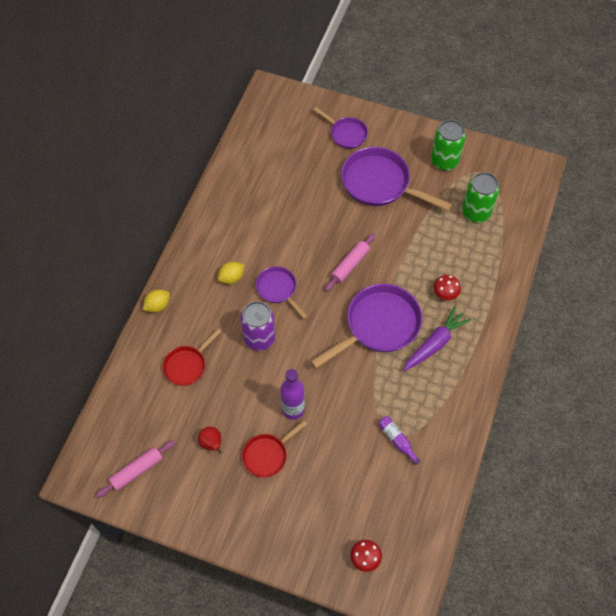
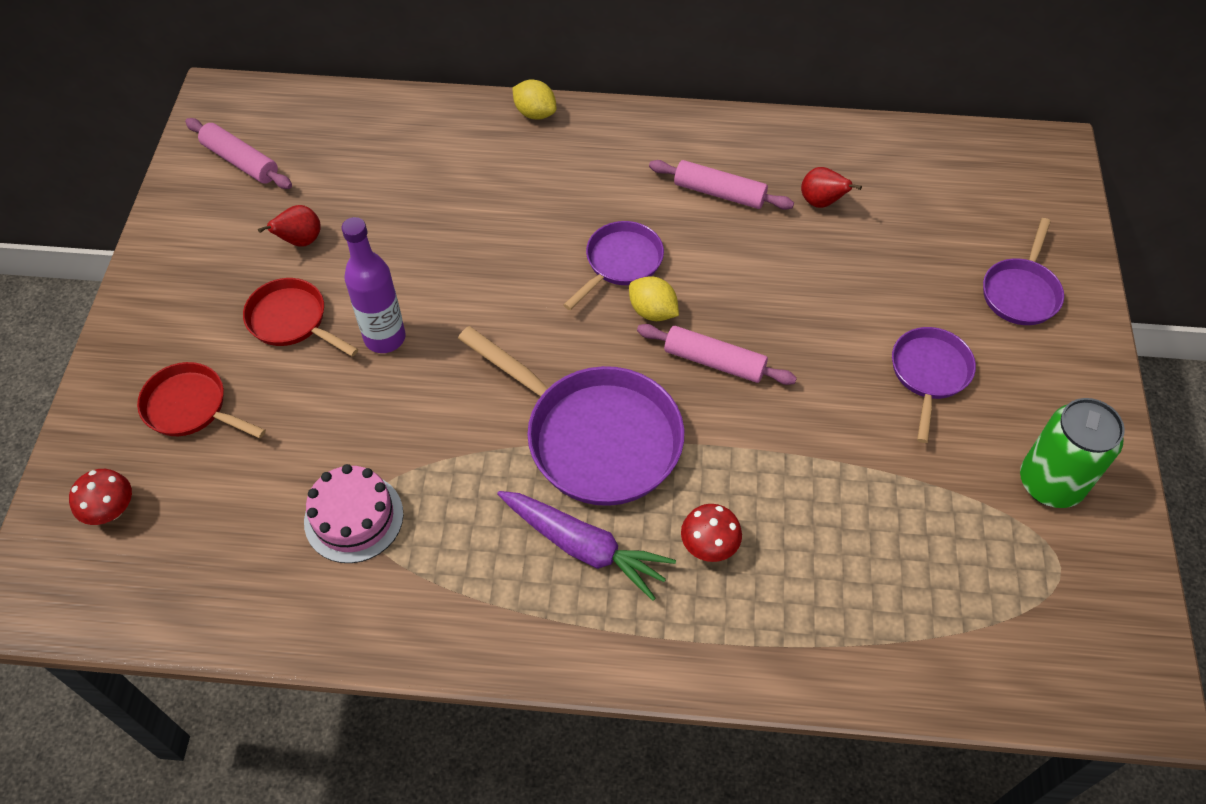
camera: 75 degrees right, 5 degrees down
(187, 365) = (436, 176): red pan -> red pan (191, 407)
(232, 277) = (621, 193): yellow lemon -> yellow lemon (652, 311)
(247, 234) = (719, 193): none -> pink rolling pin
(259, 338) = (513, 258): purple can -> none
(268, 192) = (821, 202): none -> red pear
(380, 184) = (929, 374): purple pan -> purple pan, size x0.56
(397, 440) = (354, 517): purple bottle -> pink cake
(475, 212) = (943, 572): green can -> none

